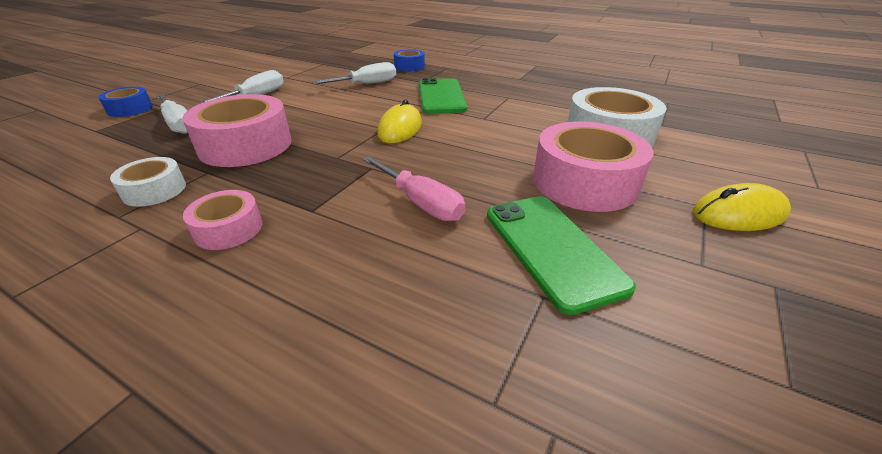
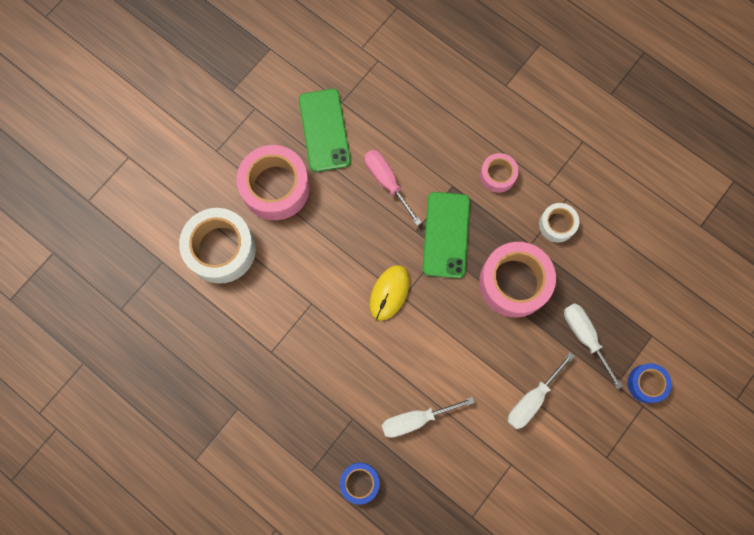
camera: 170 degrees left, 40 degrees up
(441, 96) = (339, 365): green phone -> green phone (446, 235)
(739, 214) = (203, 140): yellow mouse -> none

